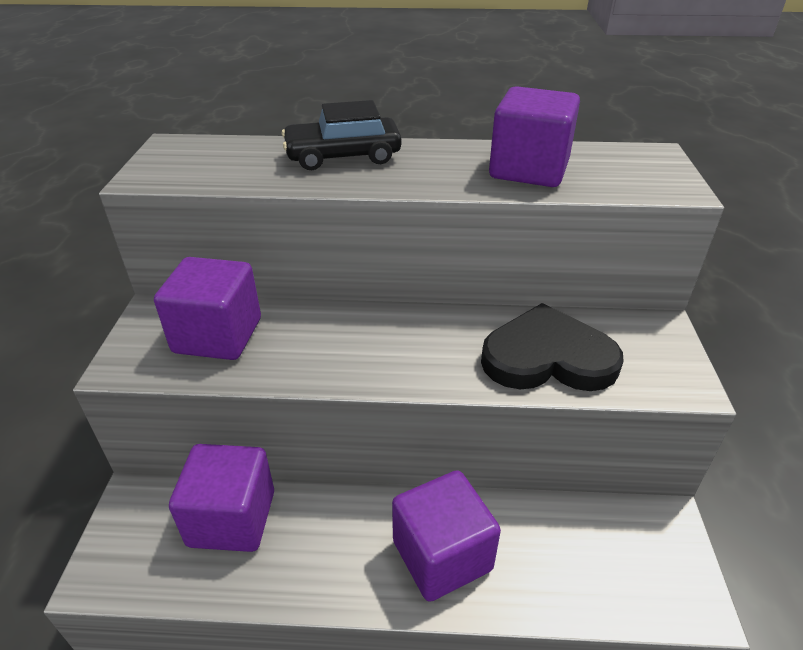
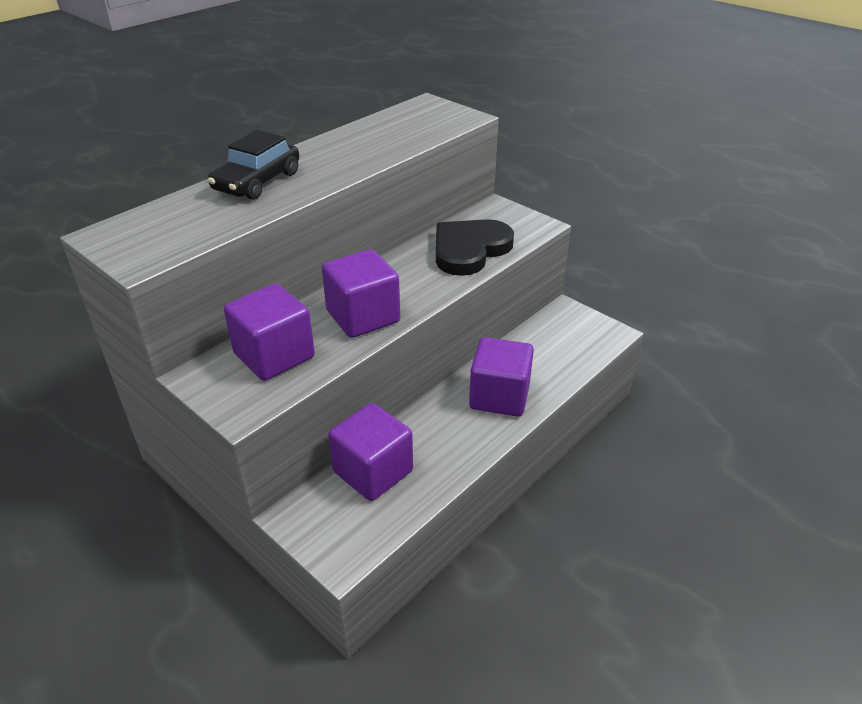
camera: 50 degrees left, 0 degrees up
(529, 170) = (382, 139): purple cube -> purple cube (363, 316)

